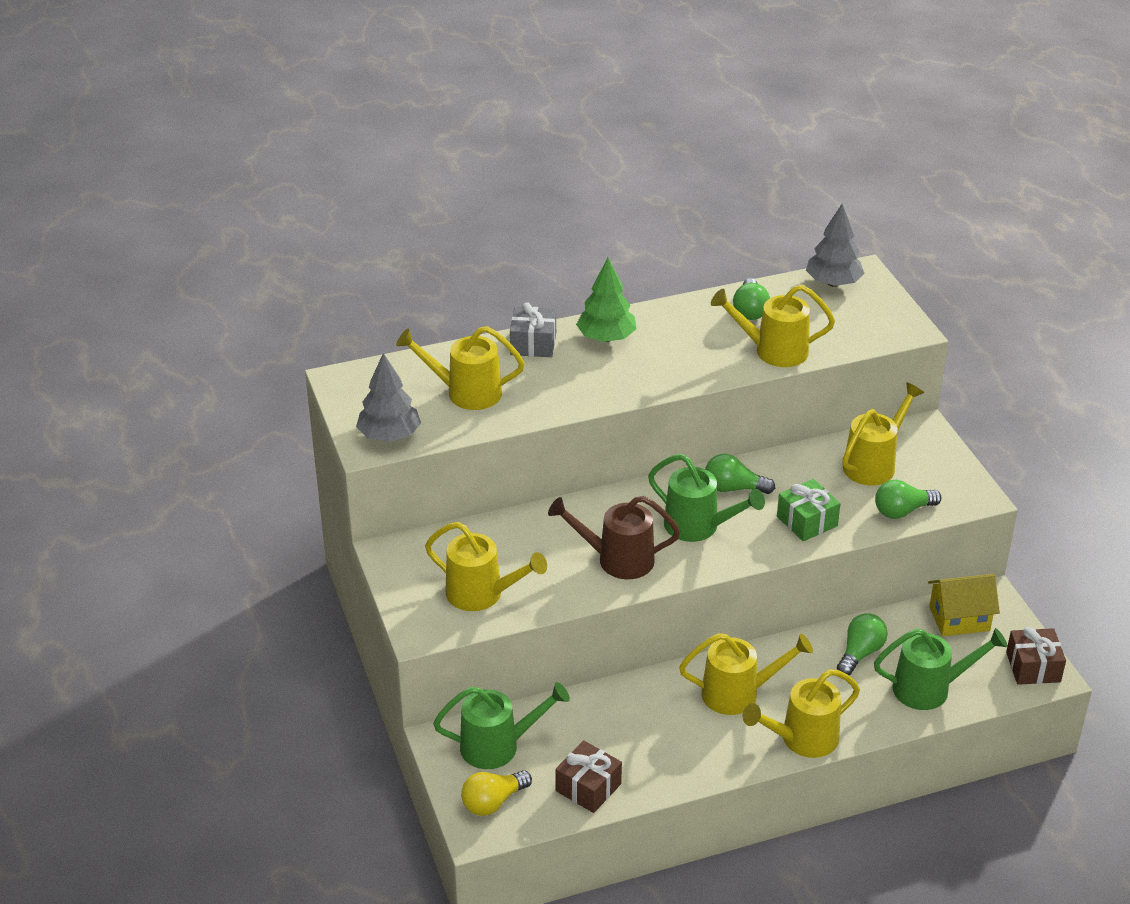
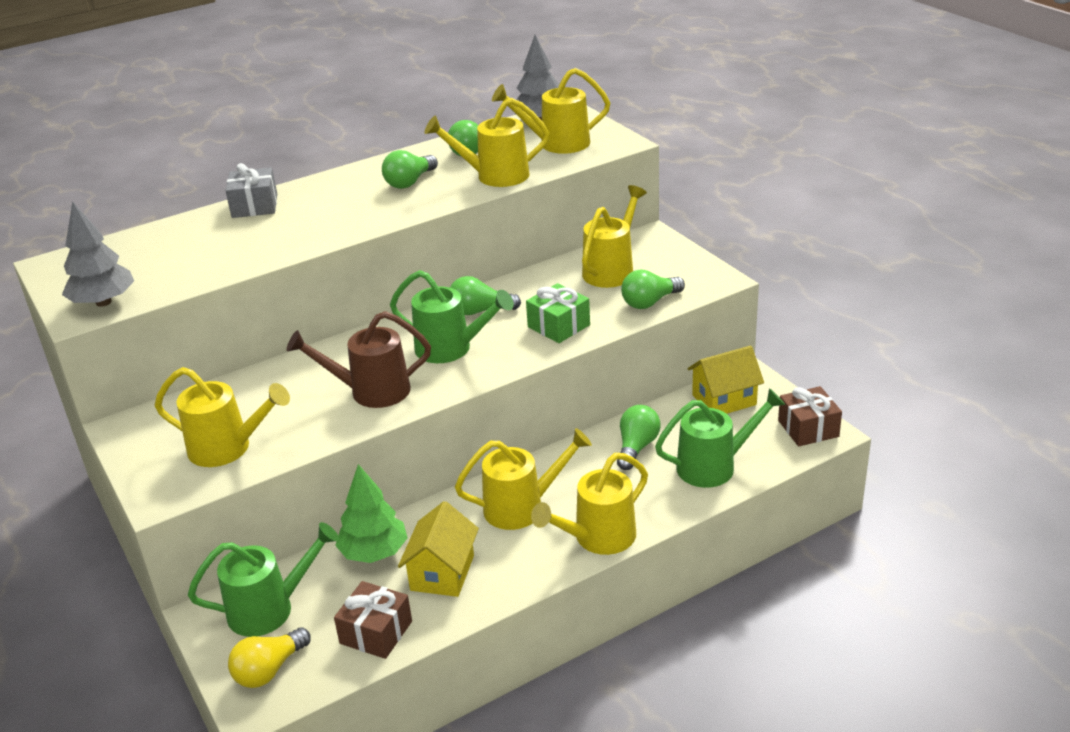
camera: 10 degrees left, 5 degrees down
(465, 392) = (186, 254): yellow watering can -> yellow watering can (556, 144)
(606, 338) = (328, 191): green tree -> green tree (374, 552)
(654, 744) = (442, 573): none -> yellow house
(687, 342) = (409, 182): none -> green light bulb

